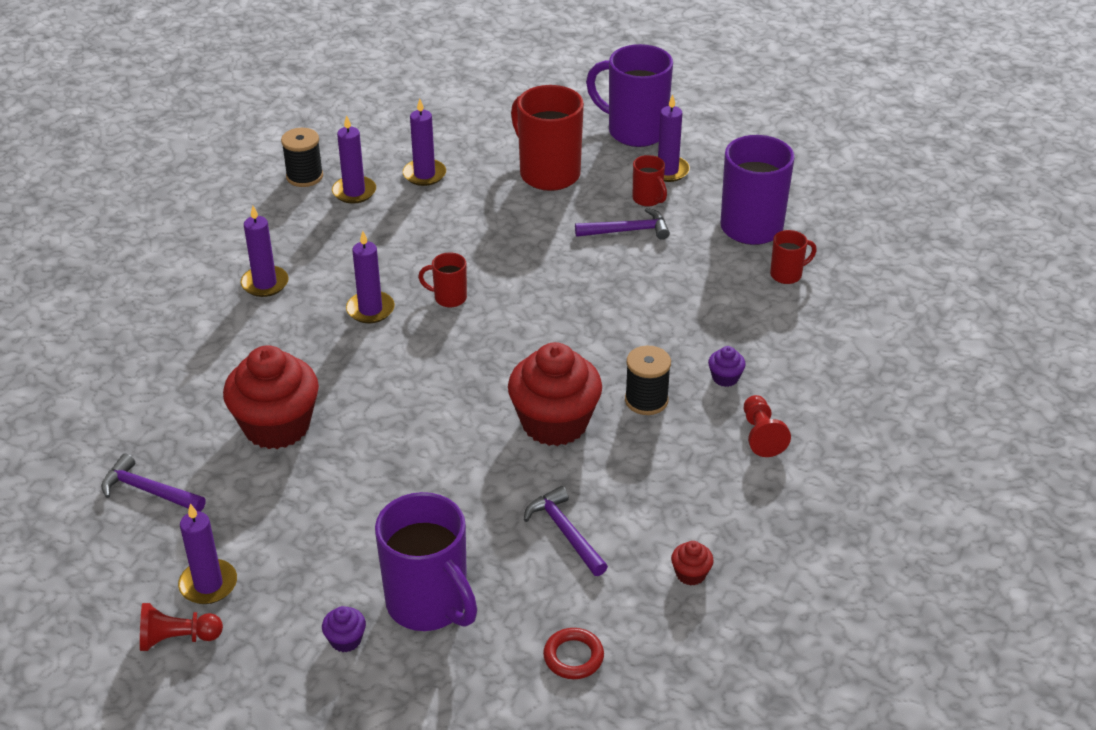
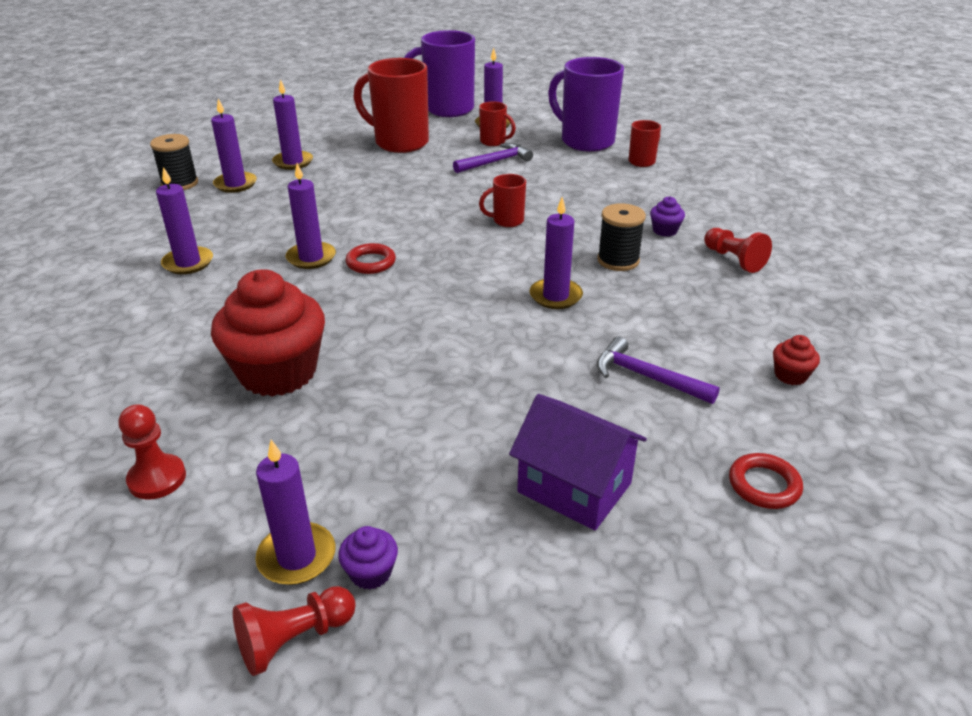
camera: 25 degrees left, 5 degrees down
(148, 491) = (157, 478): purple hammer -> red pawn
(345, 640) = (511, 559): purple cupcake -> purple cupcake (370, 573)
(418, 331) = (371, 262): none -> red ring
(429, 605) = (574, 487): purple mug -> purple house
(449, 298) = (380, 233): red mug -> red mug (506, 221)
(554, 423) = (555, 296): red cupcake -> purple candle

